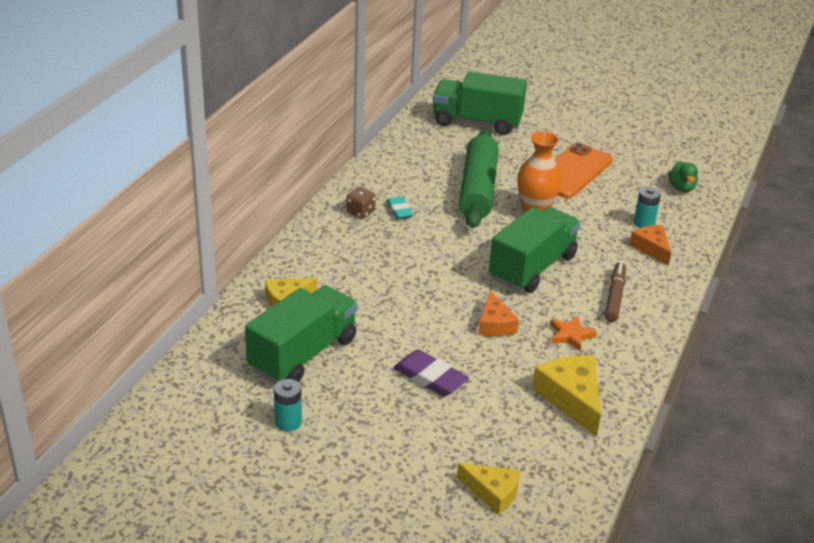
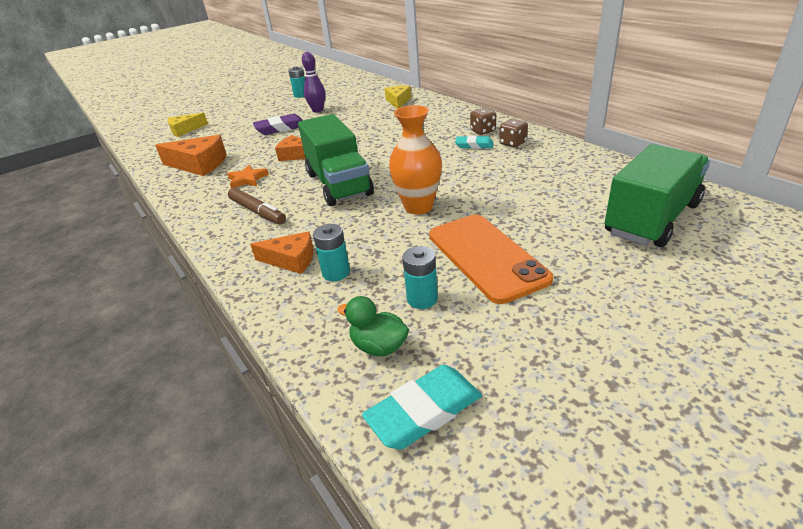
camera: 125 degrees right, 0 degrees up
(303, 354) = (345, 101): green truck -> none
(349, 369) = (317, 110): none -> purple bowling pin
(383, 190) = (512, 143): none -> brown dice
(477, 189) = (485, 186): green rolling pin -> none
(571, 398) = (199, 164): yellow cheese -> orange cheese
(633, 184) = (422, 299): none -> turquoise battery
(701, 166) = (424, 411): none -> turquoise eraser

